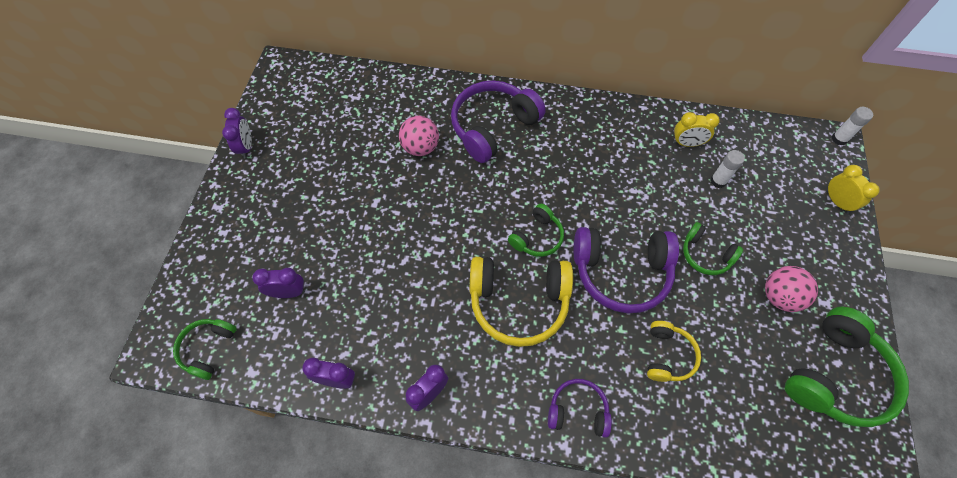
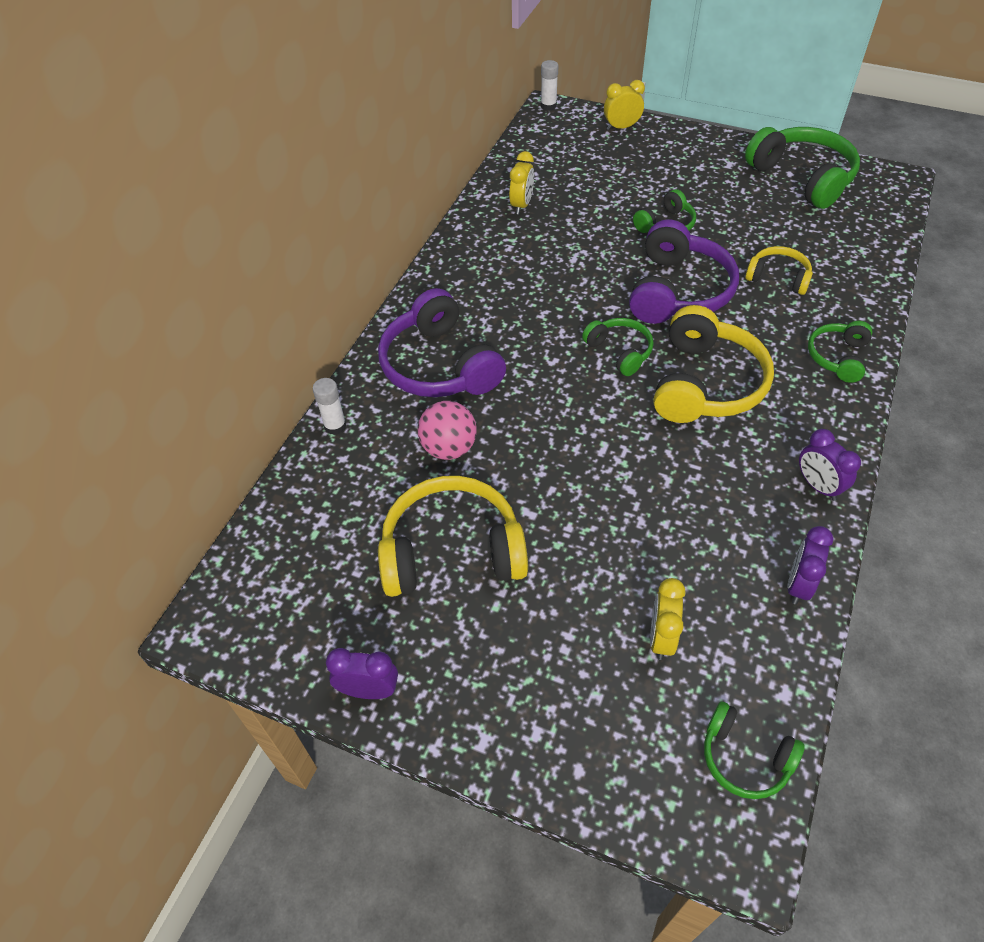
camera: 75 degrees left, 10 degrees down
(288, 292) = (661, 637): purple clock -> yellow clock
(340, 166) = (452, 551): none -> yellow headphones
(578, 411) = (838, 357): purple headphones -> green headphones
(718, 181) = (577, 195): white glue stick -> white glue stick (335, 426)
(779, 297) = (720, 189): pink ball -> none

